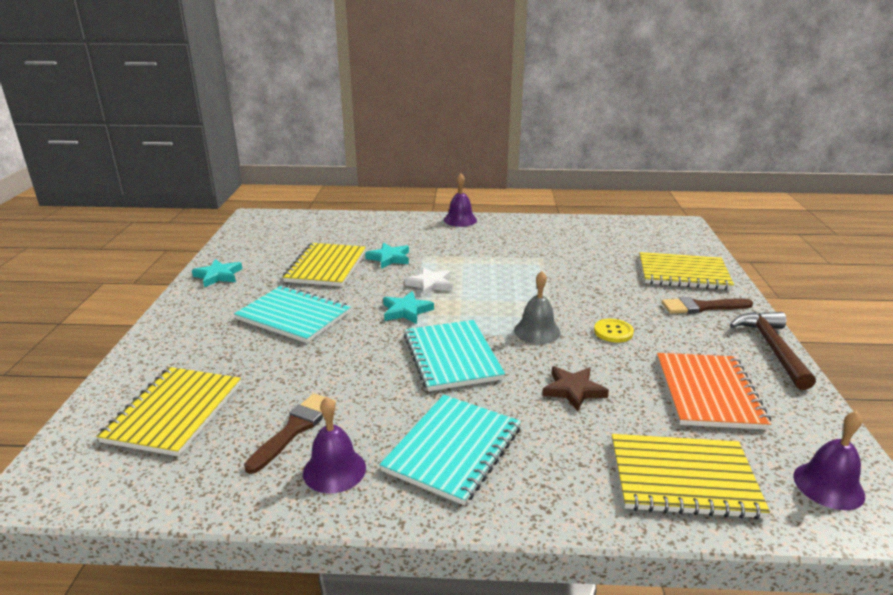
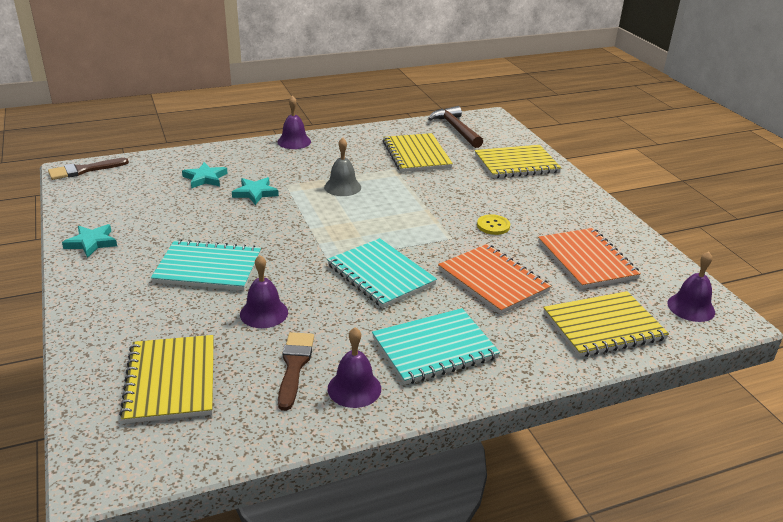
camera: 25 degrees left, 5 degrees up
(308, 369) = (264, 313): none -> purple bell
(326, 266) = (199, 212): yellow notebook -> yellow notebook (416, 155)
(406, 311) = (311, 242): turquoise star -> turquoise star (205, 178)
(430, 284) = (314, 212): white star -> none
(453, 449) = (434, 348): turquoise notebook -> turquoise notebook turned 60 degrees clockwise
(537, 331) = (434, 237): grey bell -> grey bell (342, 187)
(573, 390) = (493, 280): brown star -> orange notebook
(702, 307) = (546, 191): brown brush -> brown brush (84, 170)
(772, 348) = (611, 216): brown hammer -> brown hammer (456, 129)

